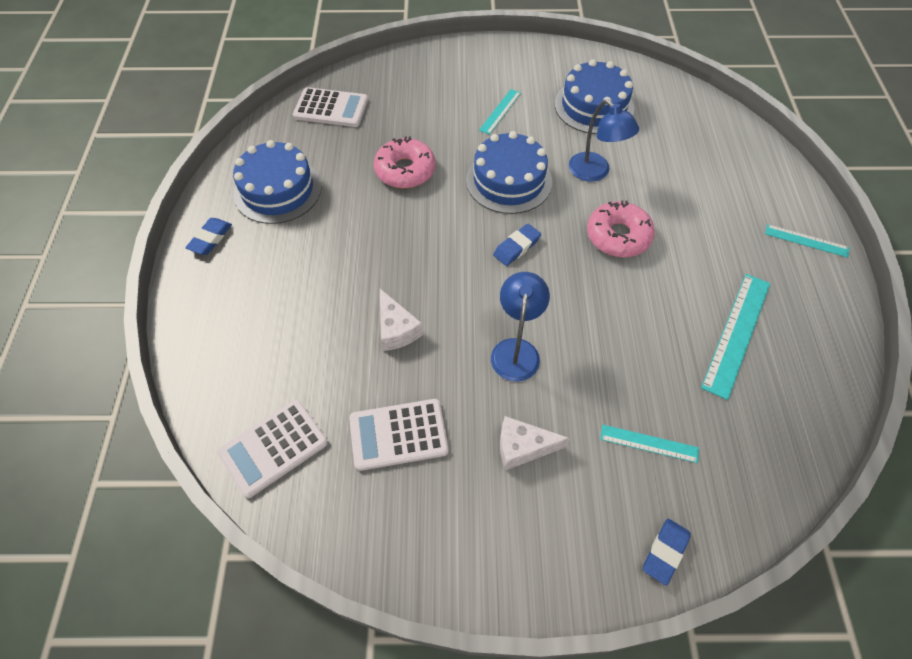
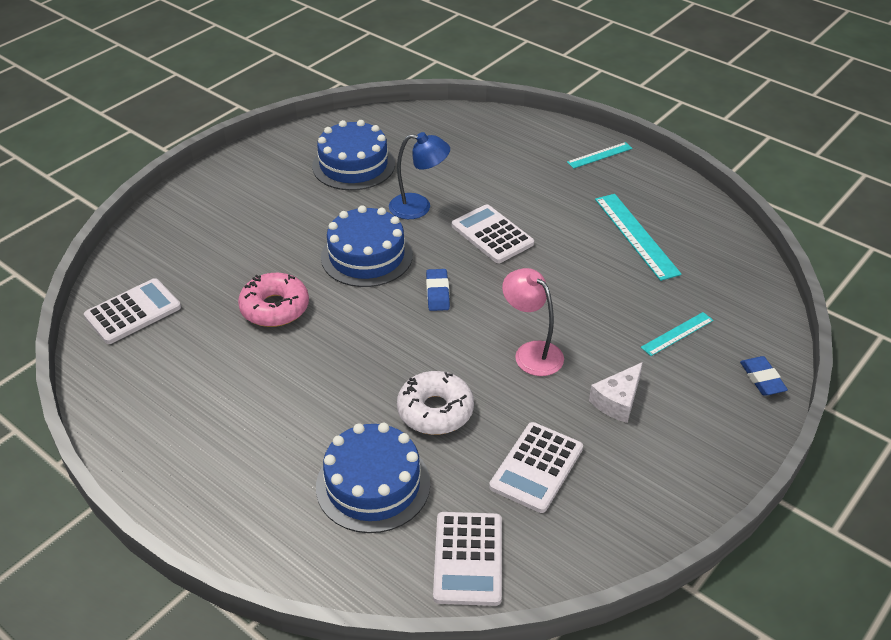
camera: 50 degrees left, 15 degrees down
(210, 239) = (180, 485): blue eraser -> none
(278, 190) = (184, 404): blue cake -> blue cake (373, 485)
(396, 329) = (435, 411): white cheese -> white donut
(500, 111) = (287, 215): turquoise ruler -> none
(516, 350) = (531, 352): blue lamp -> pink lamp
(618, 236) = (492, 235): pink donut -> white calculator

